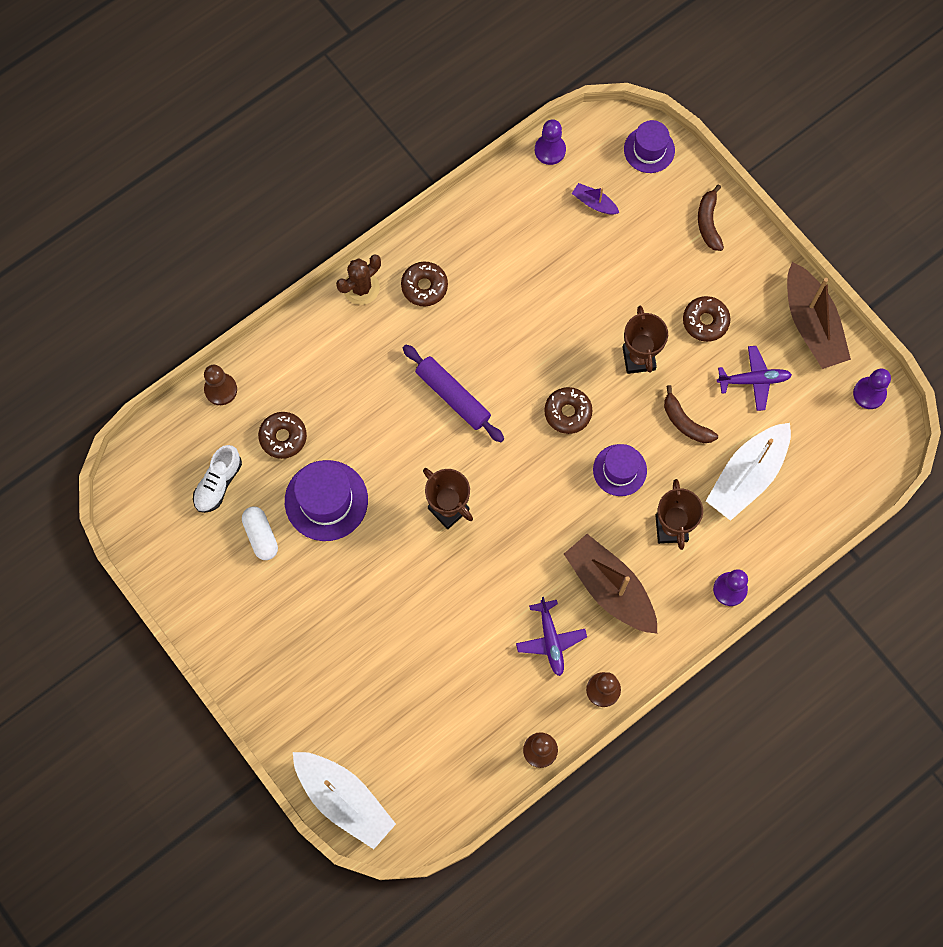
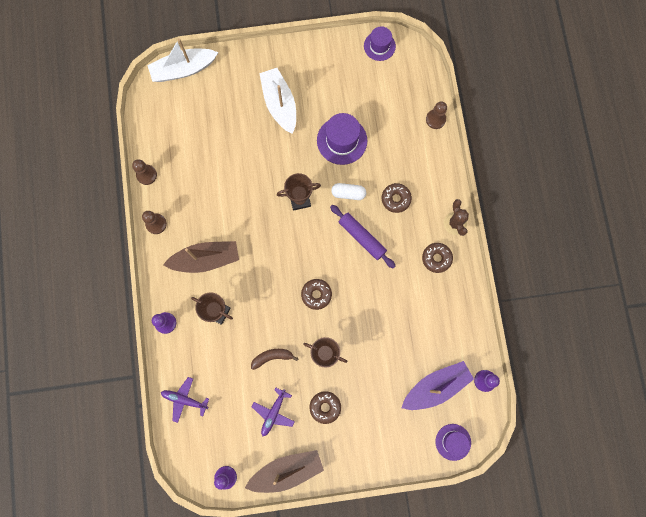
camera: 120 degrees right, 5 degrees up
(218, 483) = (383, 92): white shoe -> none
(261, 536) = (342, 99): white capsule -> white capsule (348, 193)
(283, 437) = (390, 137): brown donut -> brown donut (396, 199)
(452, 396) = (362, 237): purple rolling pin -> purple rolling pin turned 60 degrees clockwise
(550, 640) = (198, 212): purple plane -> purple plane (185, 399)
(594, 203) = (436, 386): purple boat -> purple boat, size x2.19
(619, 470) = (267, 303): purple hat -> purple hat (379, 46)
(708, 222) = (385, 448): brown banana -> none
(747, 476) = (221, 373): white boat -> white boat (279, 104)
(812, 324) = (287, 470): brown boat -> brown boat turned 150 degrees clockwise

